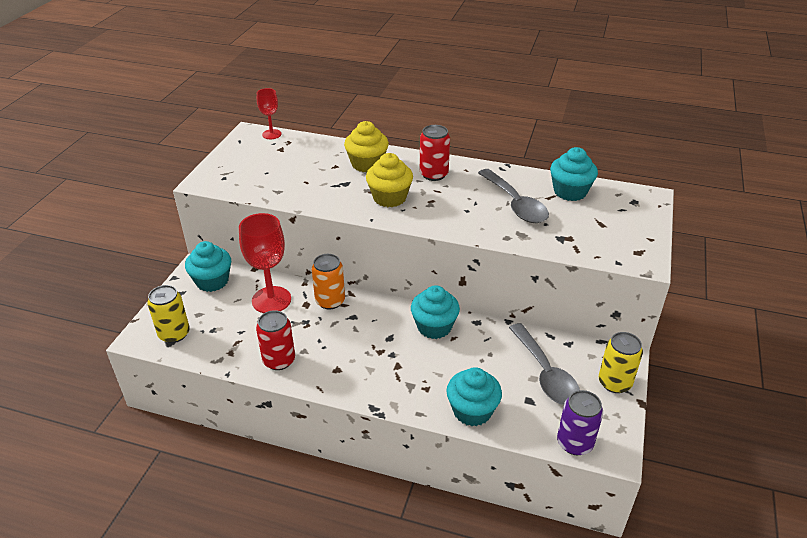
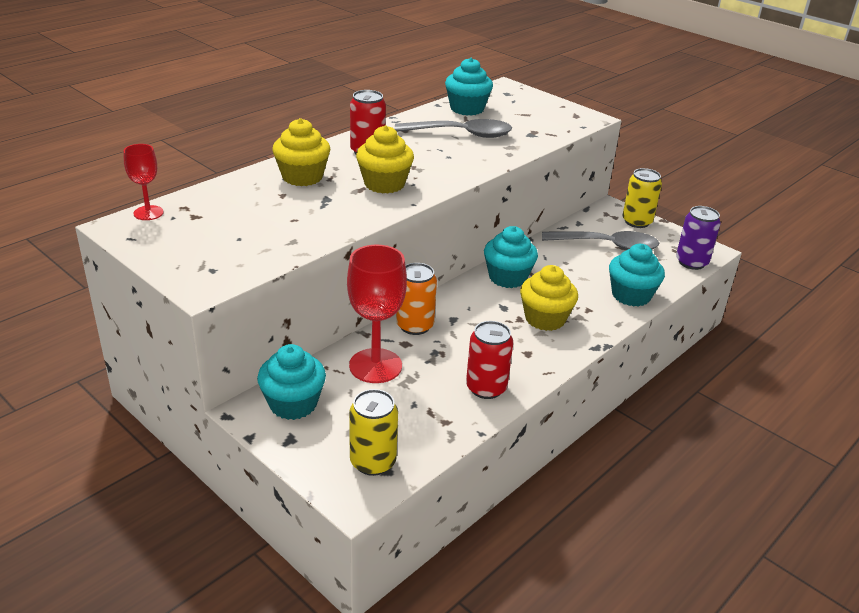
camera: 65 degrees left, 5 degrees down
(391, 366) = (545, 319): none -> yellow cupcake

